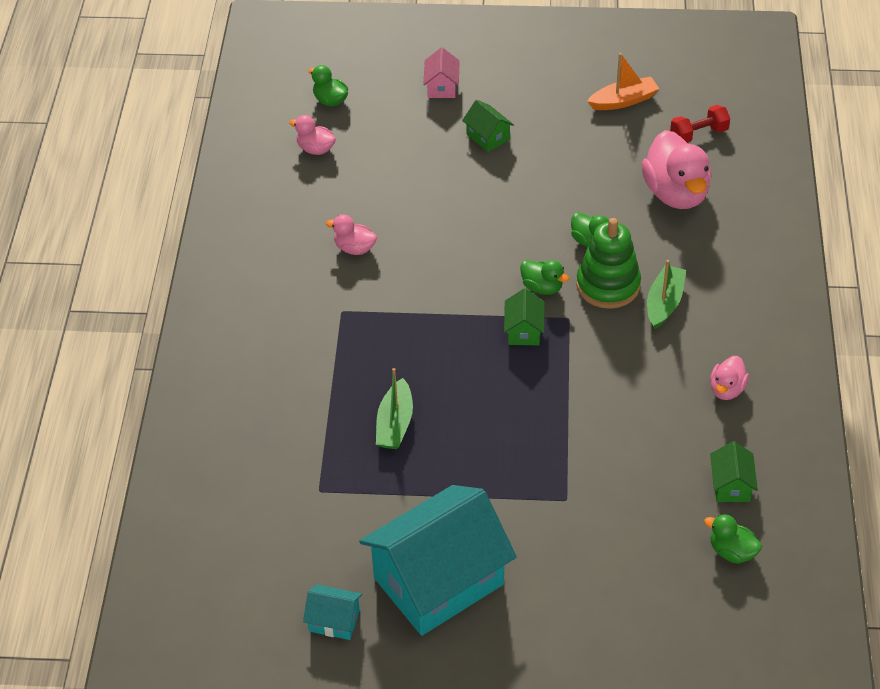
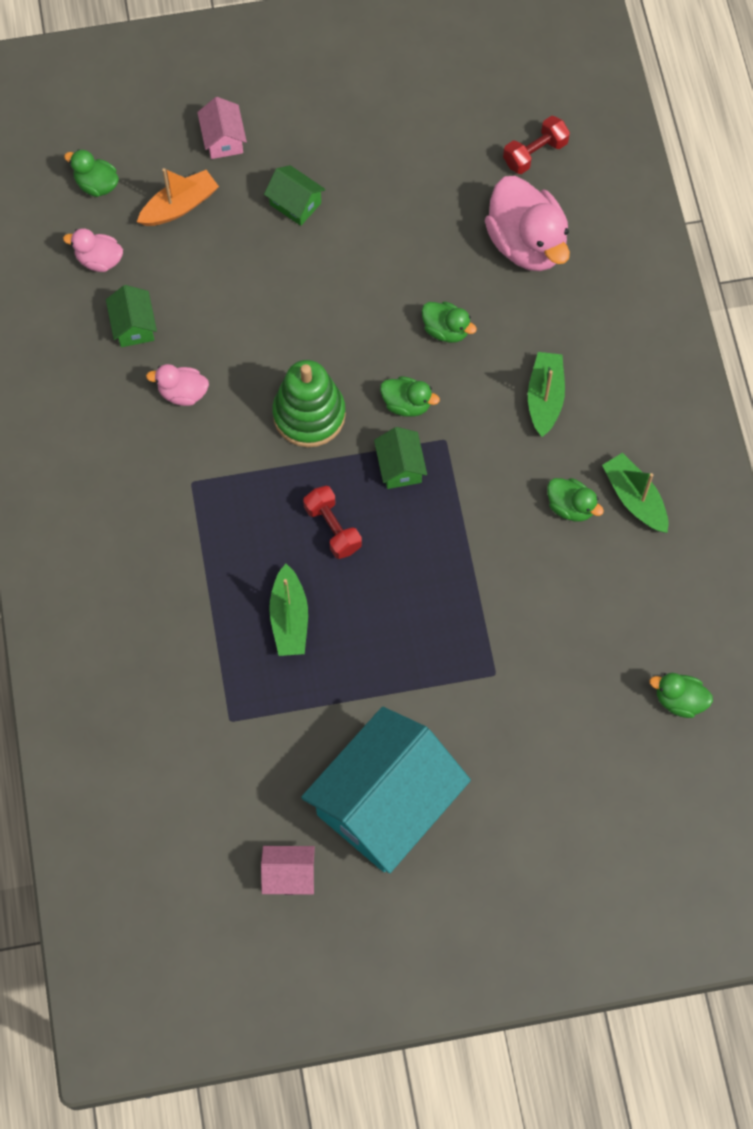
camera: 15 degrees left, 20 degrees up
(334, 621) = (289, 875): turquoise house -> pink house
(452, 365) = (332, 528): none -> red dumbbell
(608, 285) = (478, 386): green stacking toy -> green stacking toy (309, 415)
(623, 101) = (439, 120): orange boat -> orange boat (179, 206)
(667, 385) = (570, 507): none -> green duck
(727, 389) = (634, 498): pink duck -> green boat
(731, 485) = (662, 619): green house -> green house (134, 326)

